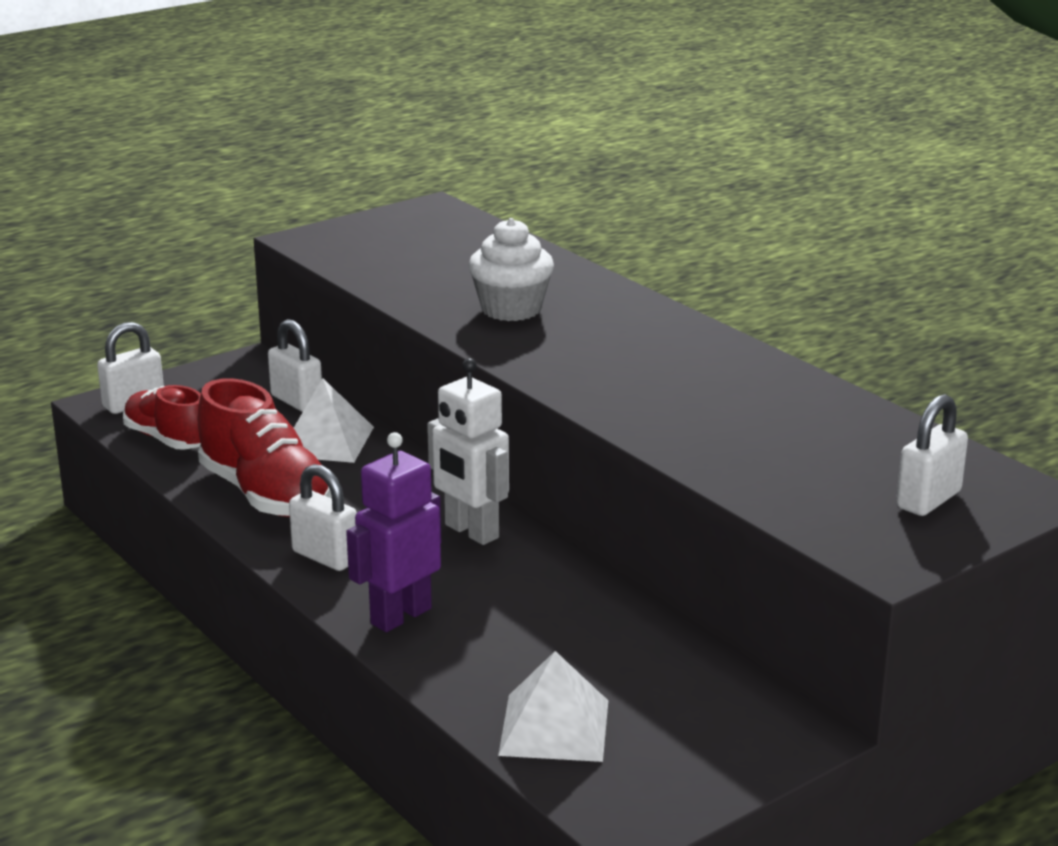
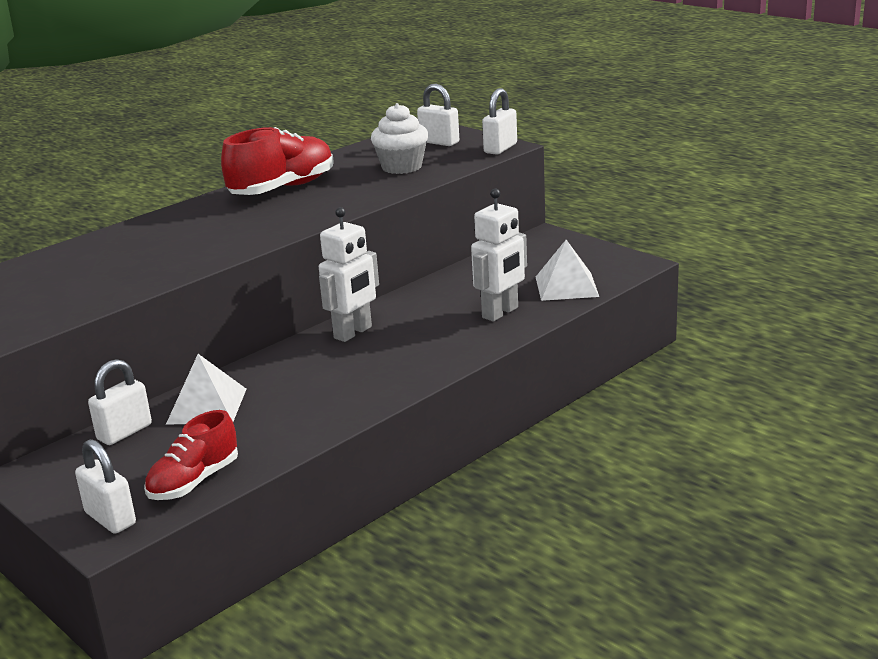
camera: 95 degrees left, 0 degrees up
(266, 495) = (302, 415): red shoe -> red shoe (283, 189)
(325, 557) = (395, 376): white padlock -> white padlock (500, 148)
(400, 616) = (466, 340): purple robot -> none
(479, 652) = (500, 313): none -> white robot
(511, 309) = (166, 251): white cupcake -> white cupcake (402, 167)

